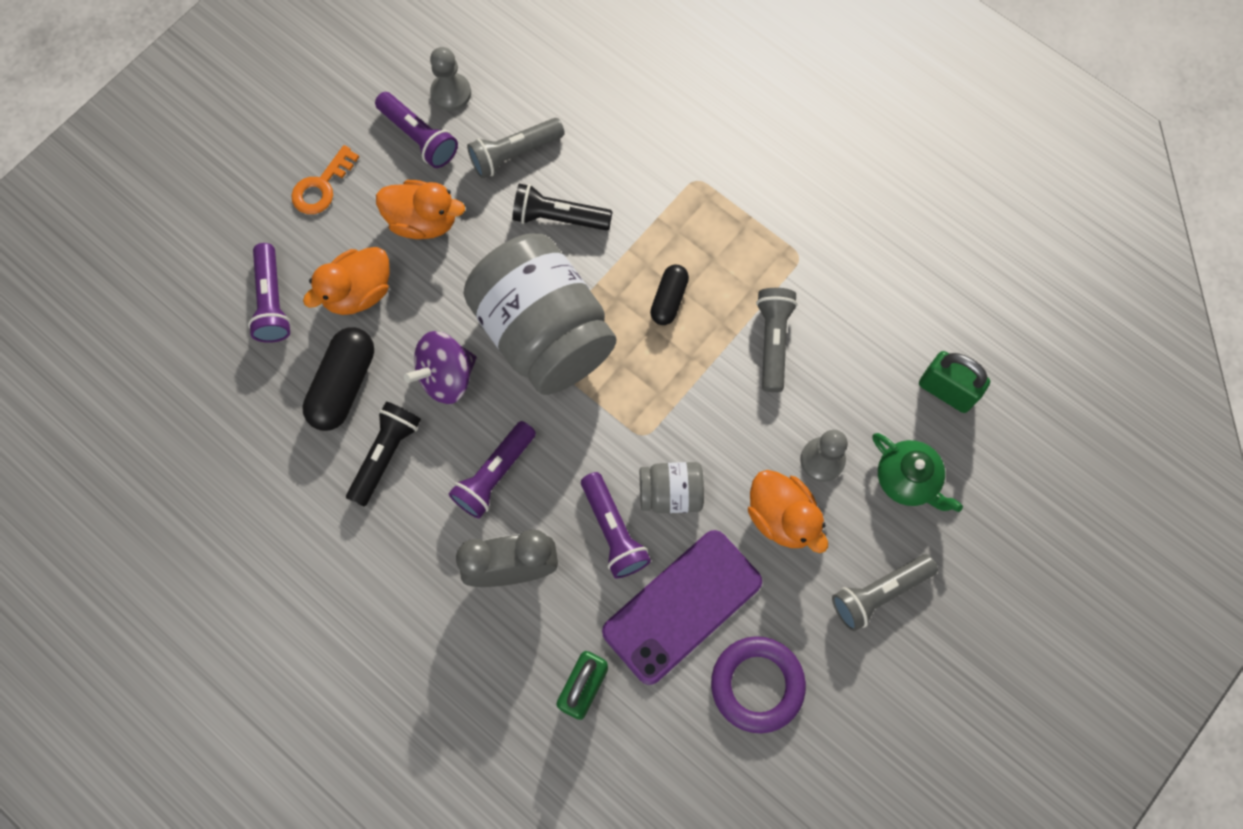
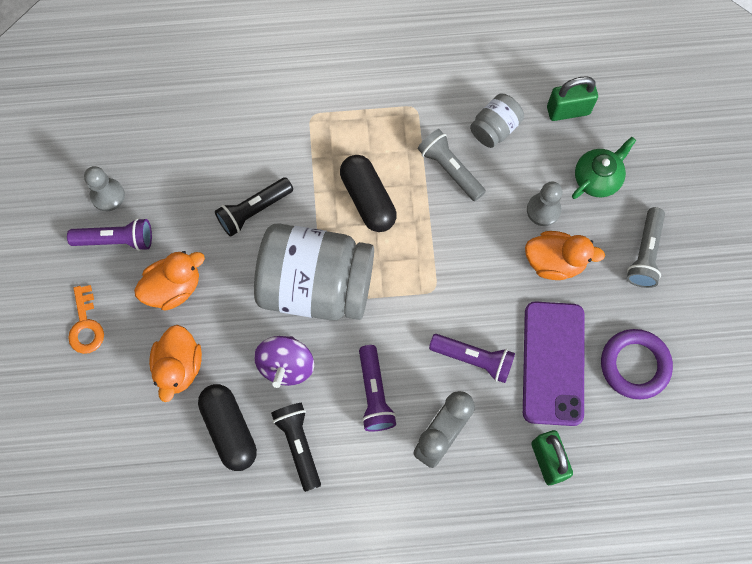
camera: 45 degrees left, 0 degrees up
(272, 302) = (130, 423): purple flashlight -> none
(514, 154) = (187, 197): grey flashlight -> none
(669, 299) = (368, 199): black capsule -> black capsule, size x1.64
(670, 493) = (482, 307): grey jar -> grey jar (495, 128)
(907, 479) = (597, 178): green teapot -> green teapot turned 45 degrees counterclockwise

